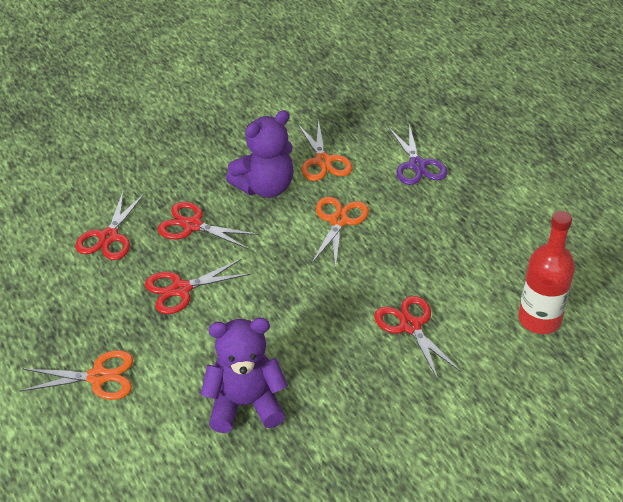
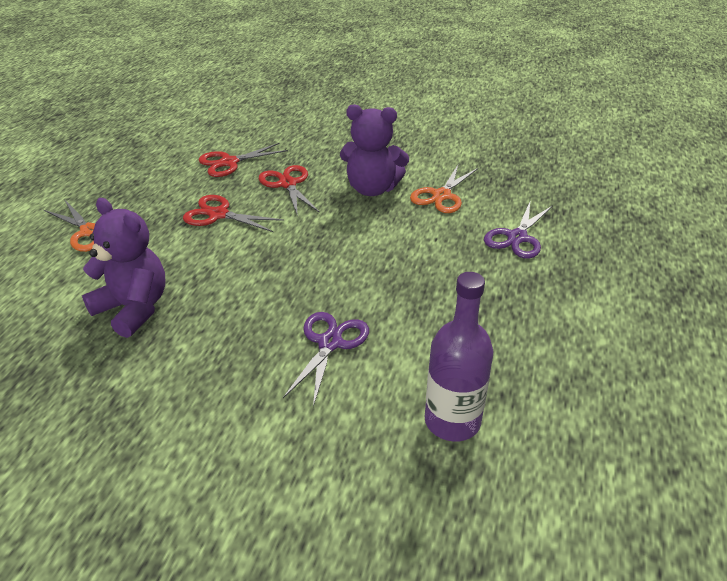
camera: 45 degrees right, 5 degrees down
(339, 221) = (391, 238): orange scissors -> none
(410, 326) = (330, 343): red scissors -> purple scissors
(539, 319) = (452, 421): red bottle -> purple bottle

